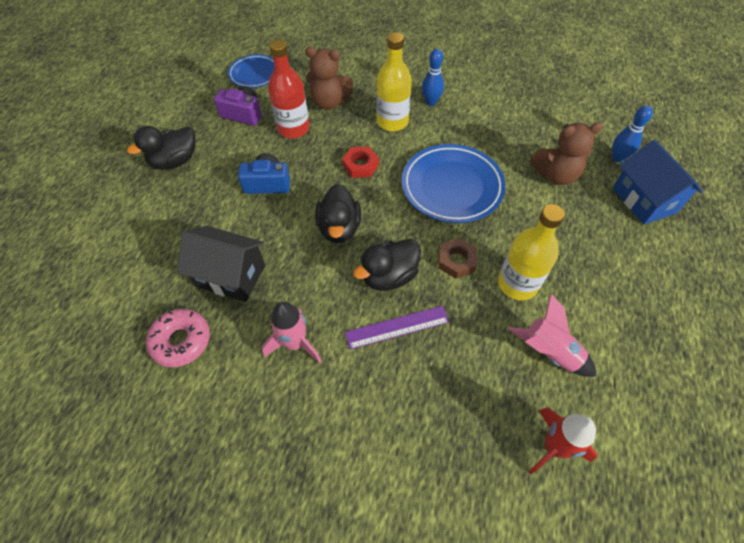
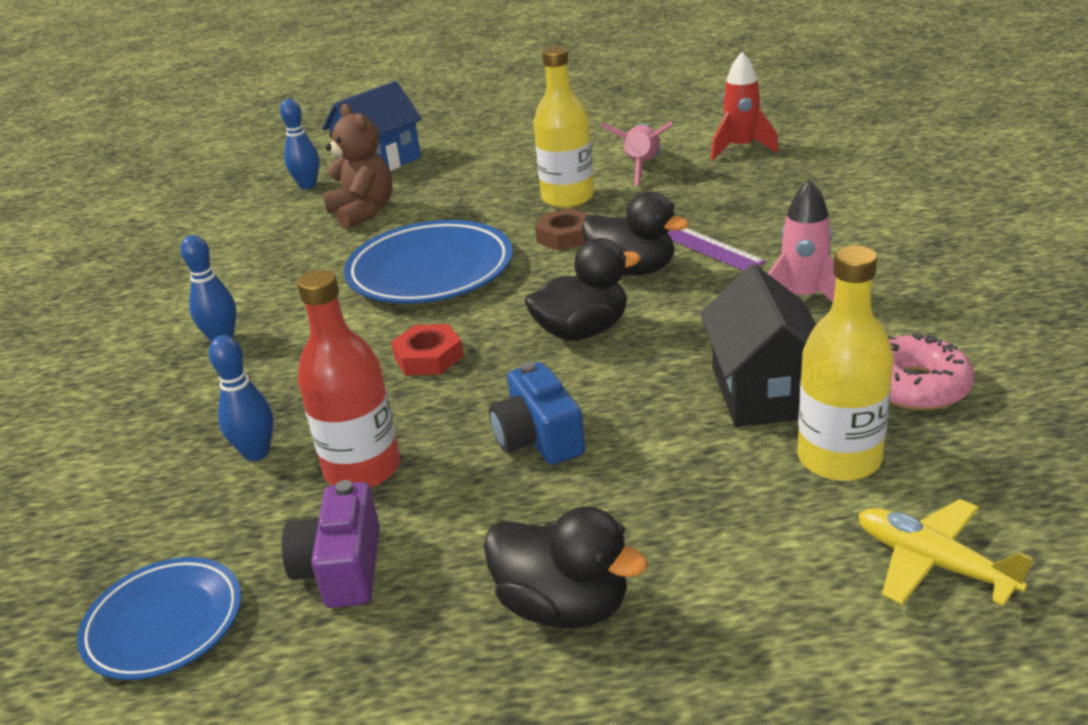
camera: 110 degrees left, 25 degrees down
(92, 270) = (933, 563): none -> yellow plane
(329, 102) = (256, 453): brown teddy bear -> blue bowling pin
(392, 122) = (294, 361): yellow bottle -> yellow bottle (839, 458)

